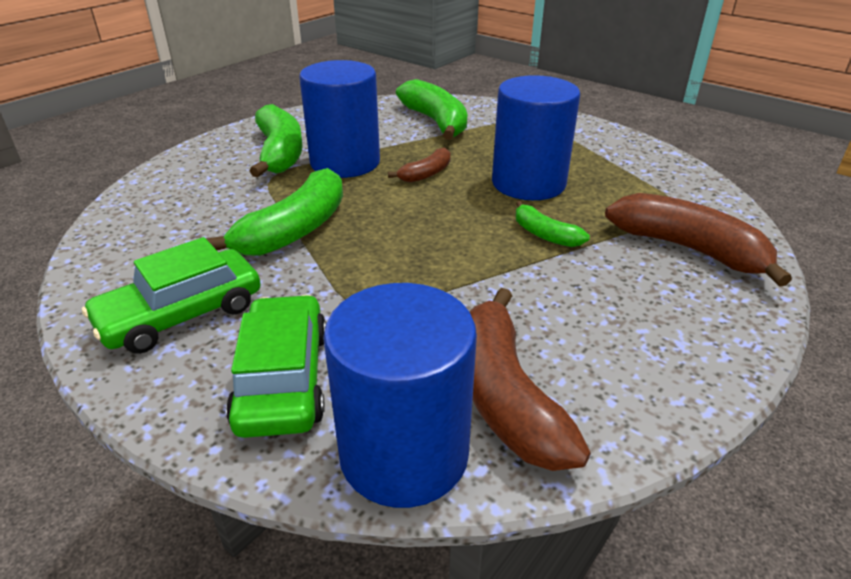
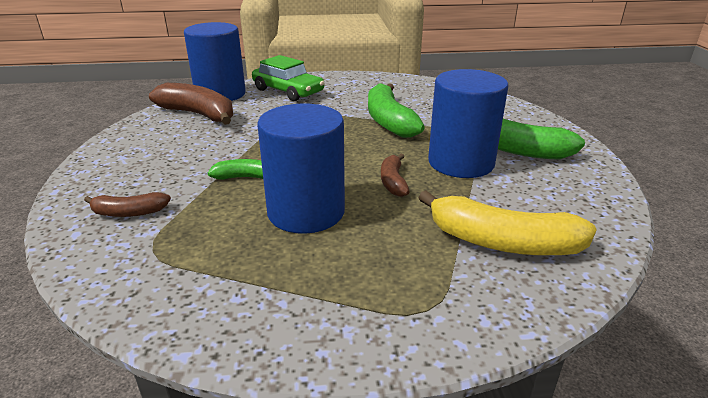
camera: 135 degrees right, 5 degrees down
(181, 314) = (359, 87): green car -> none
(436, 122) = (502, 242): green banana -> yellow banana
(689, 249) = (129, 212): brown banana -> brown banana, size x0.53

